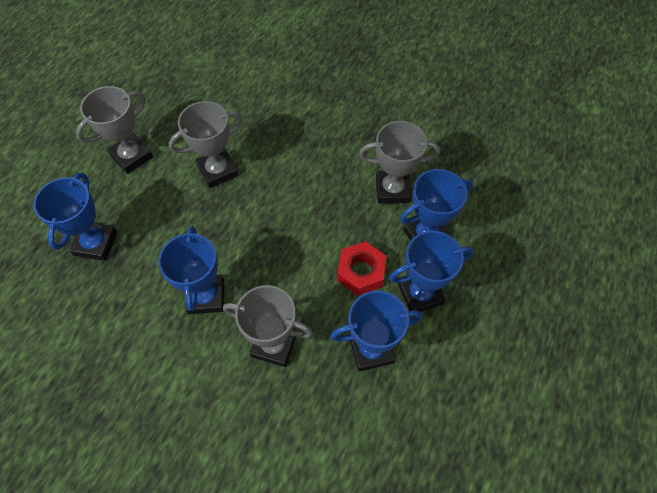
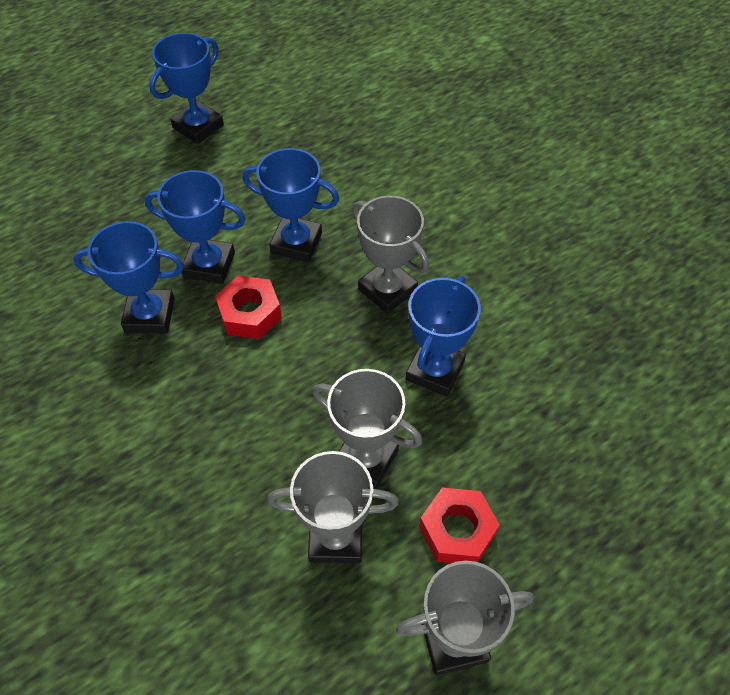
camera: 150 degrees left, 5 degrees down
(96, 243) = (550, 509): blue trophy -> blue trophy (198, 126)
(149, 205) = (457, 530): none -> red nut
(392, 190) = (135, 386): grey trophy -> grey trophy (366, 459)

